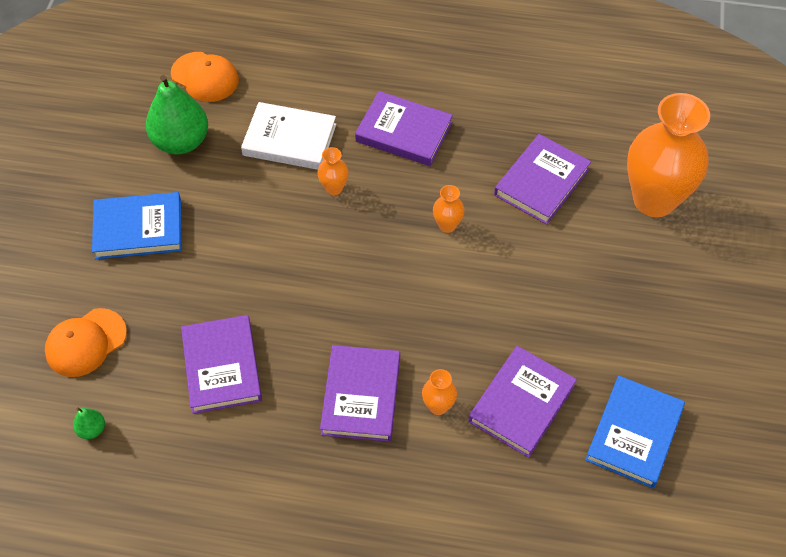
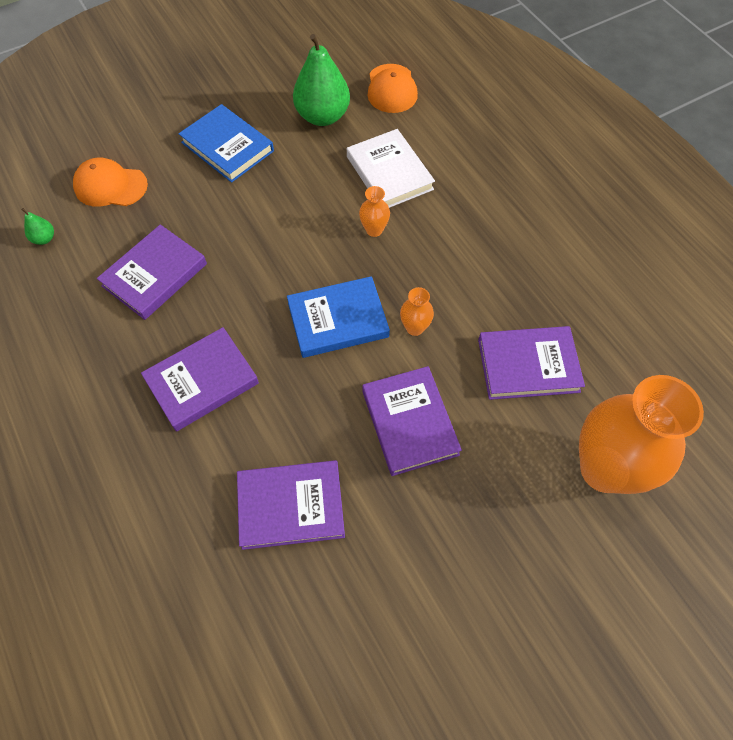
camera: 50 degrees right, 5 degrees up
(404, 132) = (473, 236): purple book -> purple book (410, 422)
(438, 406) = (236, 443): orange vase -> none
(634, 434) = (337, 626): blue book -> blue book (338, 320)

